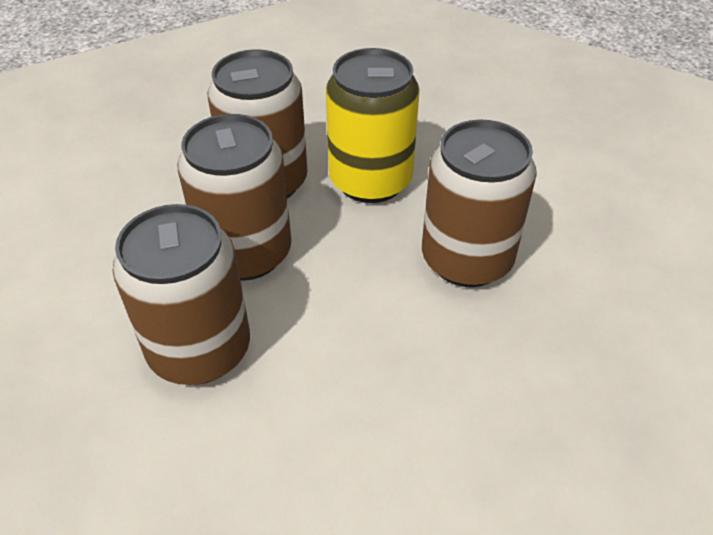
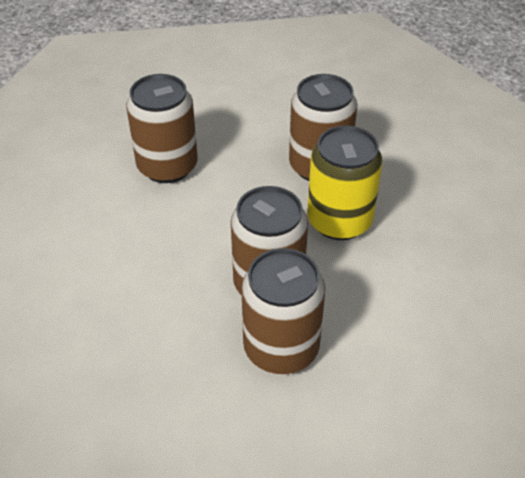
camera: 80 degrees right, 0 degrees up
(246, 253) = (248, 170): brown can -> brown can (281, 348)

